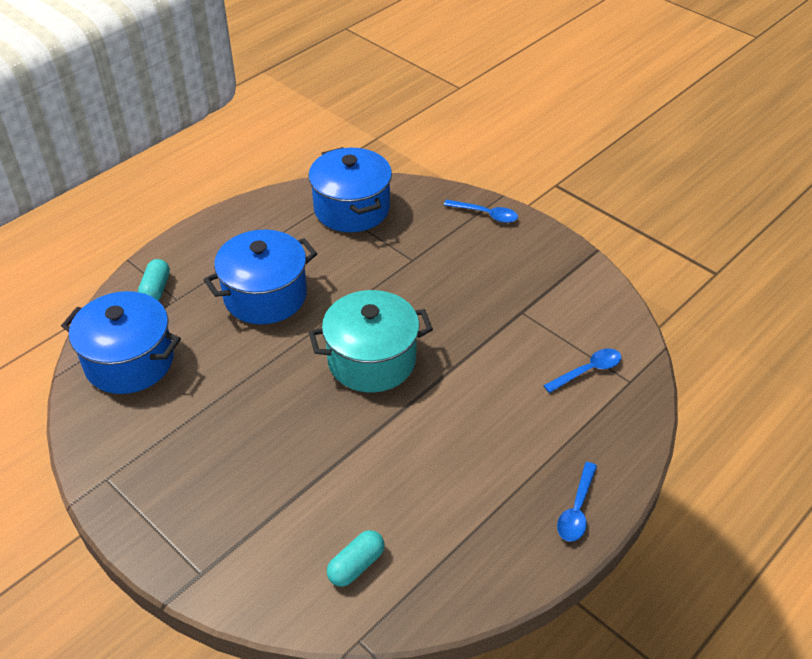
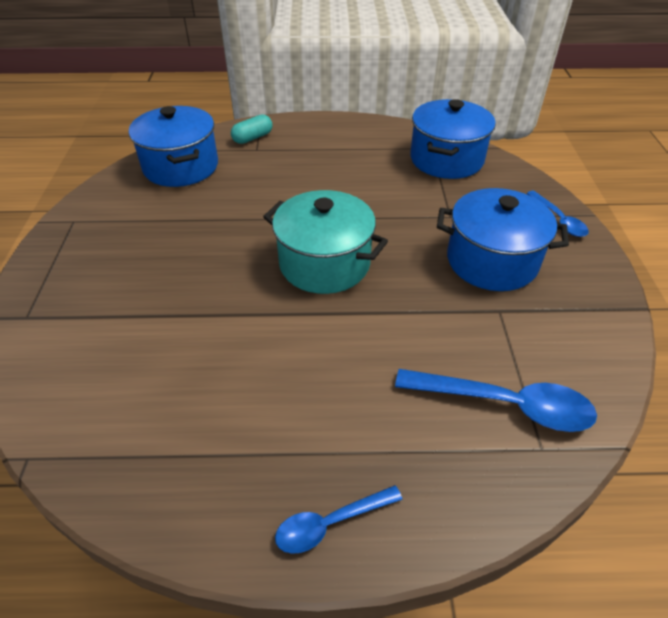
camera: 45 degrees right, 0 degrees up
(265, 296) = (311, 178): blue pot -> blue pot (491, 261)
(356, 565) = (107, 399): turquoise capsule -> none
(588, 371) = (505, 404): blue spoon -> blue spoon, size x1.69

